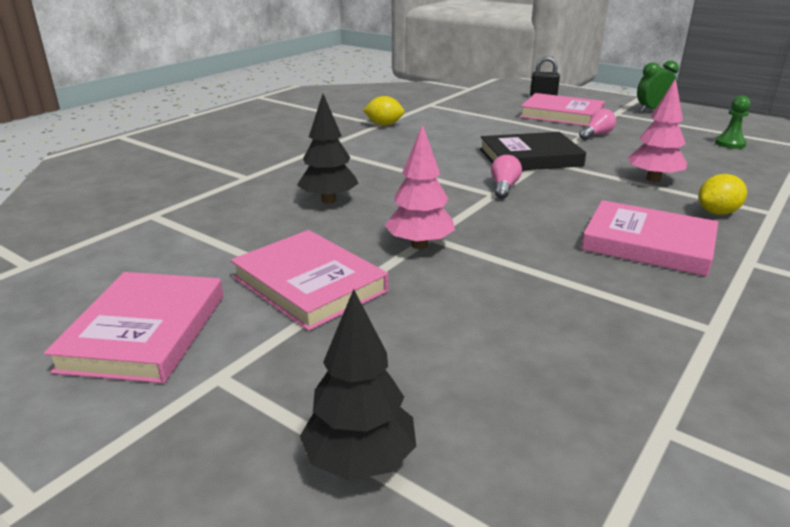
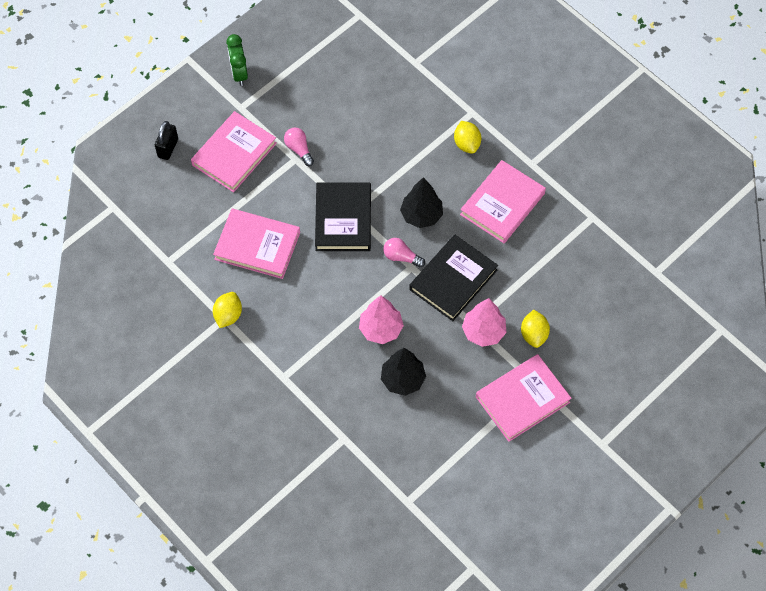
camera: 80 degrees left, 35 degrees up
(144, 332) = (560, 483): pink book -> pink book (257, 246)
(360, 461) = (661, 388): black tree -> black tree (421, 215)
(433, 286) = (534, 334): none -> yellow lemon
(492, 219) = (453, 280): none -> black book
(653, 179) = (405, 153): pink tree -> pink tree (381, 329)
(730, 144) = (343, 63): green pawn -> none

